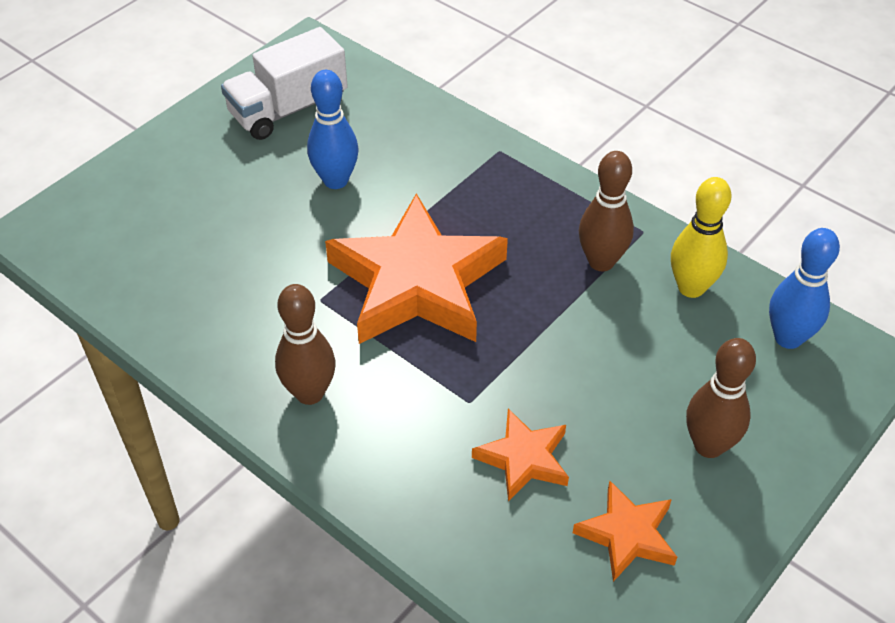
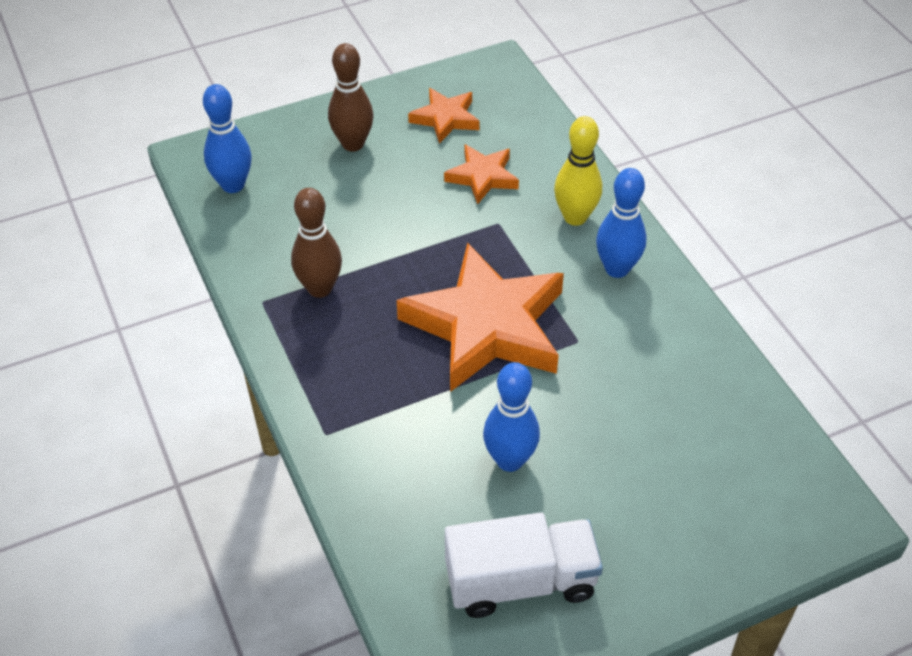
camera: 155 degrees left, 0 degrees up
(309, 393) = (617, 269): brown bowling pin -> blue bowling pin
(691, 287) = (267, 243): yellow bowling pin -> yellow bowling pin (575, 217)

